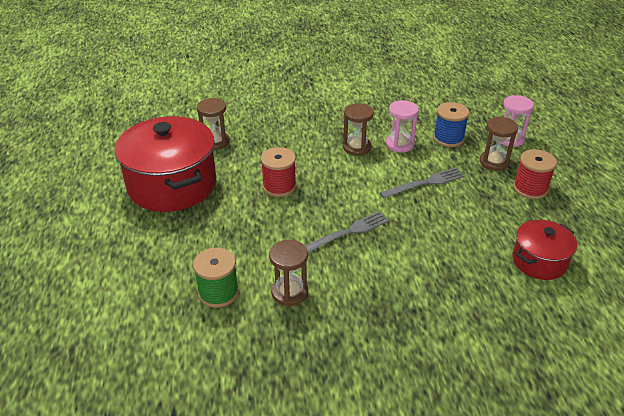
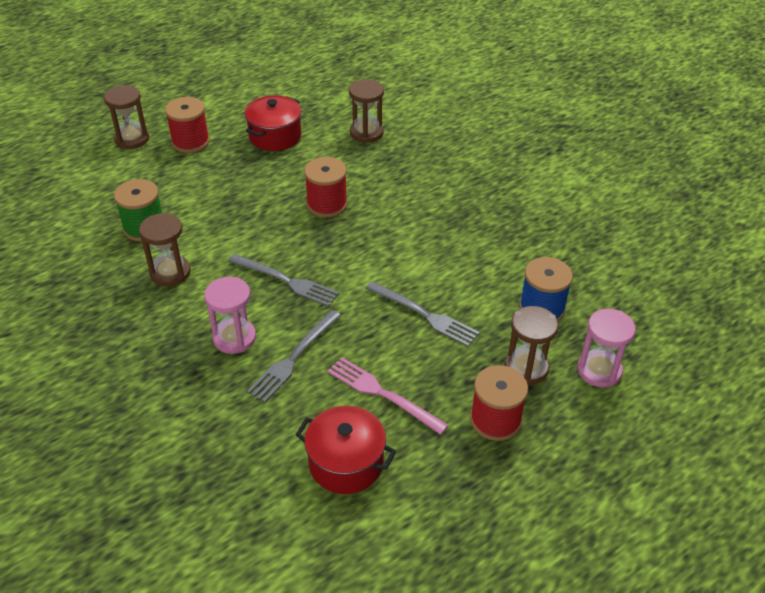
camera: 60 degrees right, 5 degrees up
(128, 232) = (190, 142): none -> red spool
(172, 185) = (275, 136): red pot -> red pot, size x0.53
(356, 147) = (448, 235): brown hourglass -> brown hourglass (132, 139)
(399, 144) = (487, 268): pink hourglass -> pink hourglass (234, 338)
(429, 254) = (294, 357): none -> grey fork
(486, 225) = (383, 394): none -> pink fork

